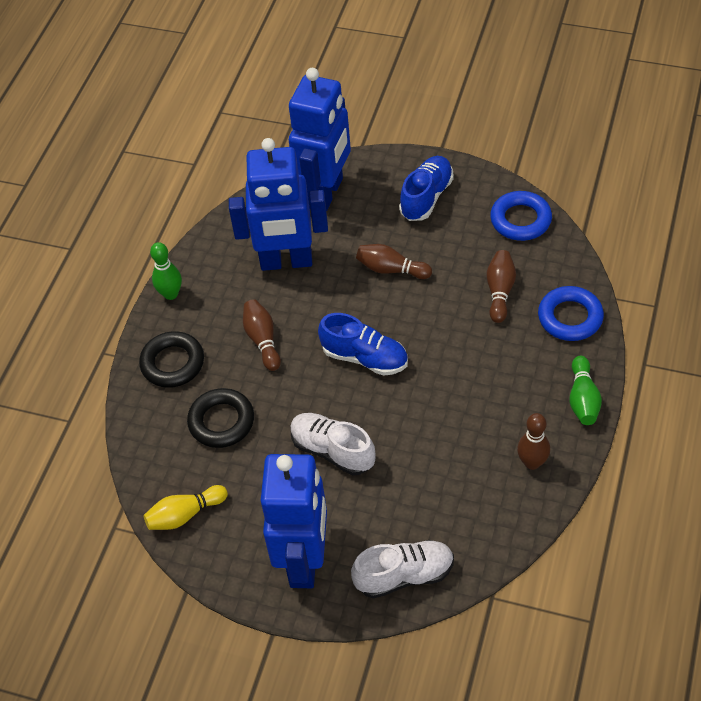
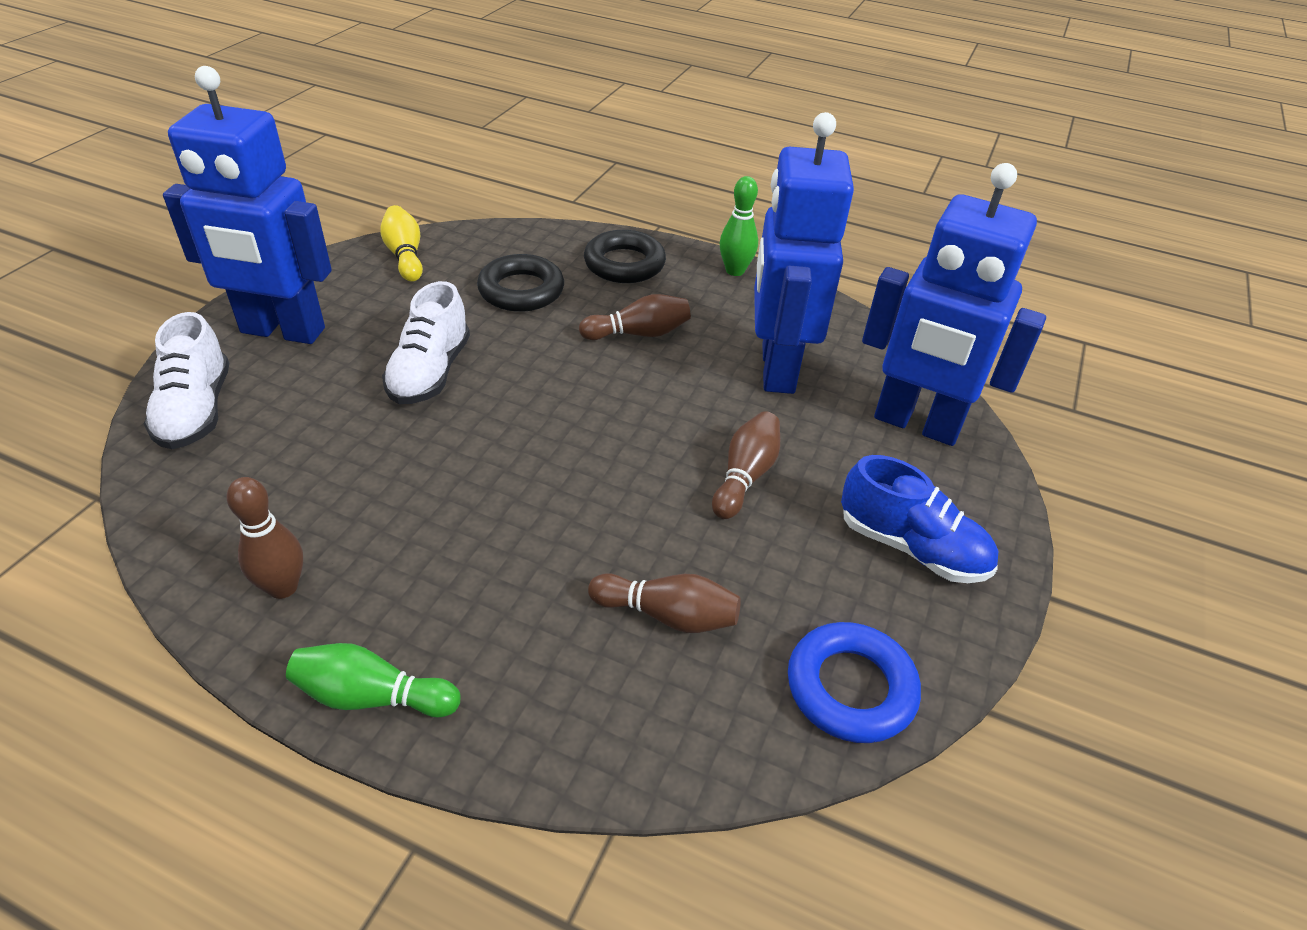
camera: 90 degrees right, 10 degrees down
(332, 450) = (430, 372): white shoe -> white shoe turned 150 degrees clockwise
(365, 358) = (575, 423): blue shoe -> none
(570, 317) = (575, 721): blue ring -> none

